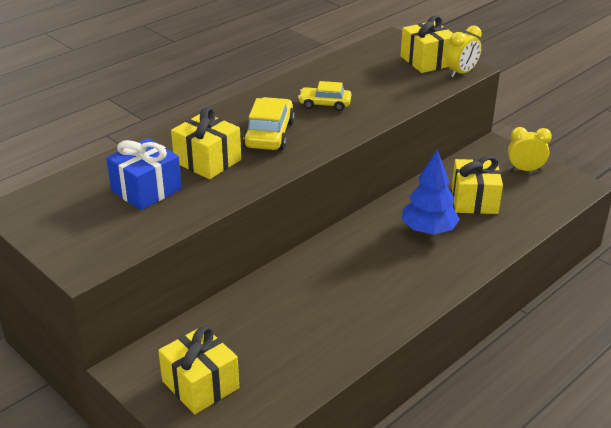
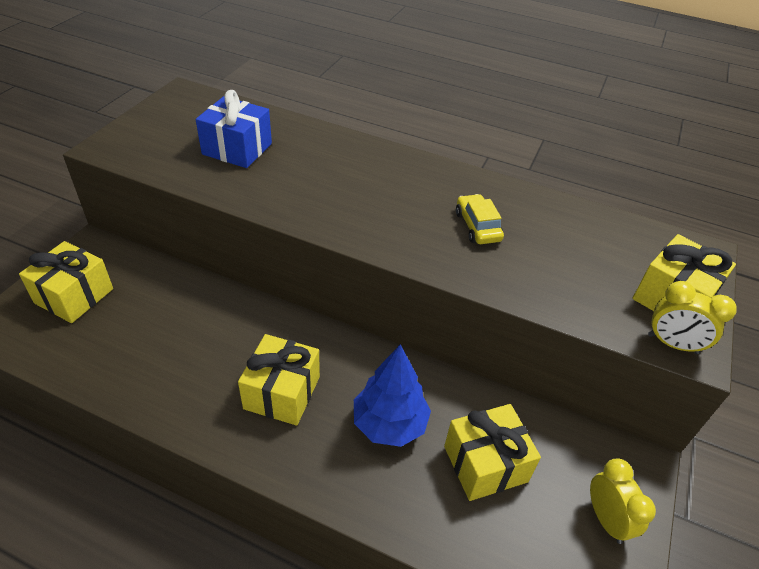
camera: 65 degrees right, 10 degrees up
(207, 161) = (305, 171): yellow gift -> yellow gift (282, 392)
(269, 134) = (382, 199): yellow car -> none

